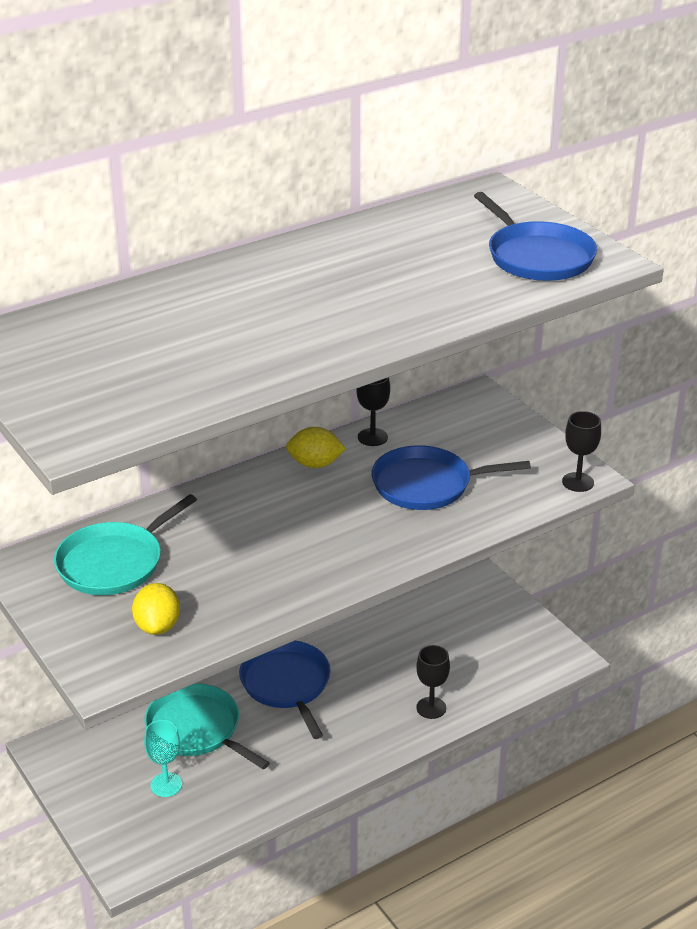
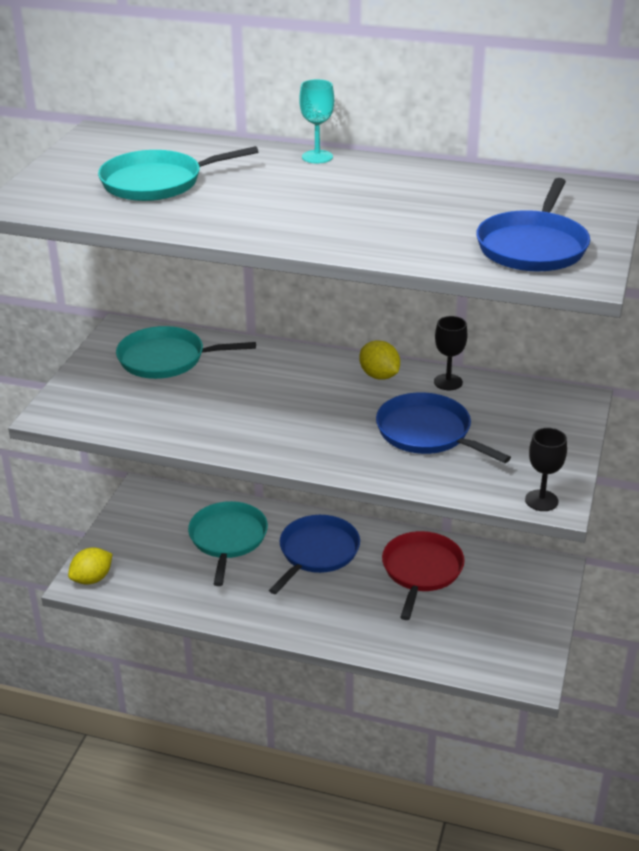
camera: 50 degrees right, 0 degrees up
(155, 354) = (157, 182): none -> turquoise pan
(158, 626) = (124, 407): yellow lemon -> yellow lemon (92, 579)
(166, 785) = (165, 556): turquoise goblet -> turquoise goblet (317, 157)
(384, 639) = (421, 571): none -> red pan
(431, 708) = (381, 635): black goblet -> none

